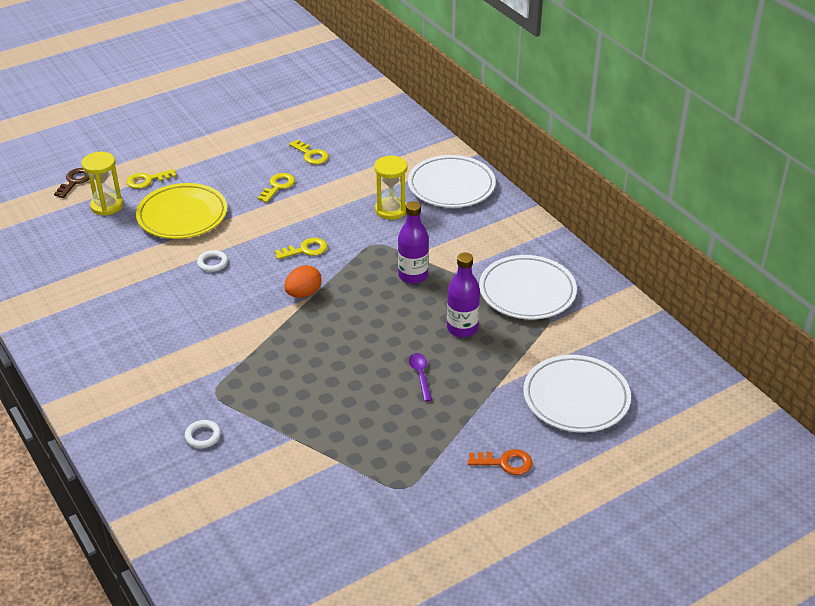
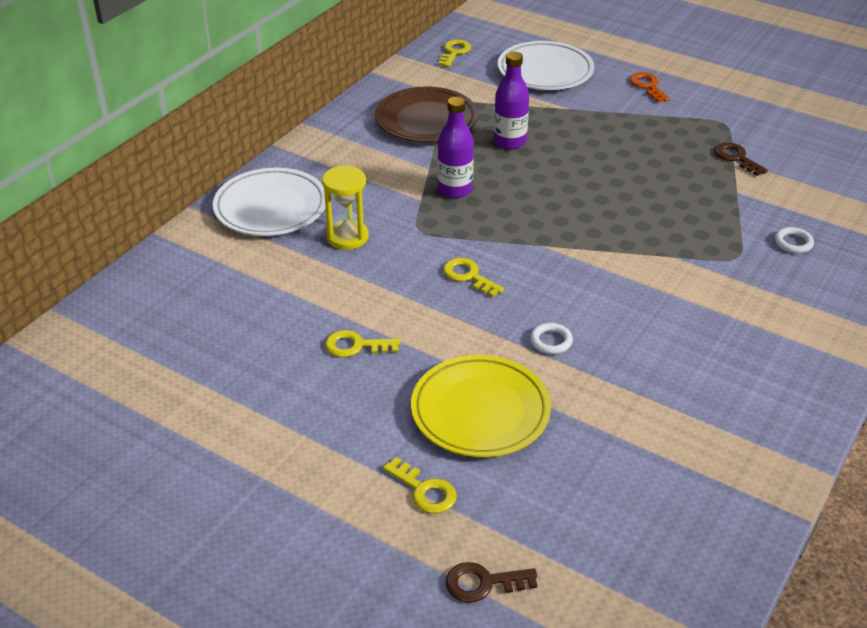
camera: 115 degrees left, 0 degrees up
(107, 206) = (515, 506): yellow hourglass -> none
(303, 294) = (544, 252): orange egg -> none
(311, 155) = (263, 342): yellow key -> yellow key (454, 52)
(341, 465) = (736, 158): none -> brown key
(420, 375) = (593, 148): purple spoon -> none
(527, 292) = (426, 120): white plate -> brown plate

